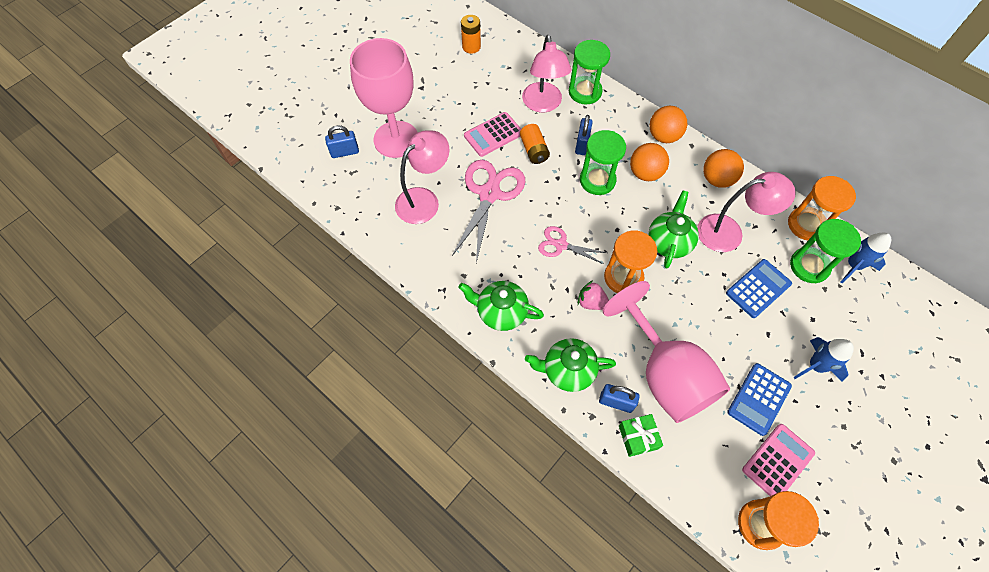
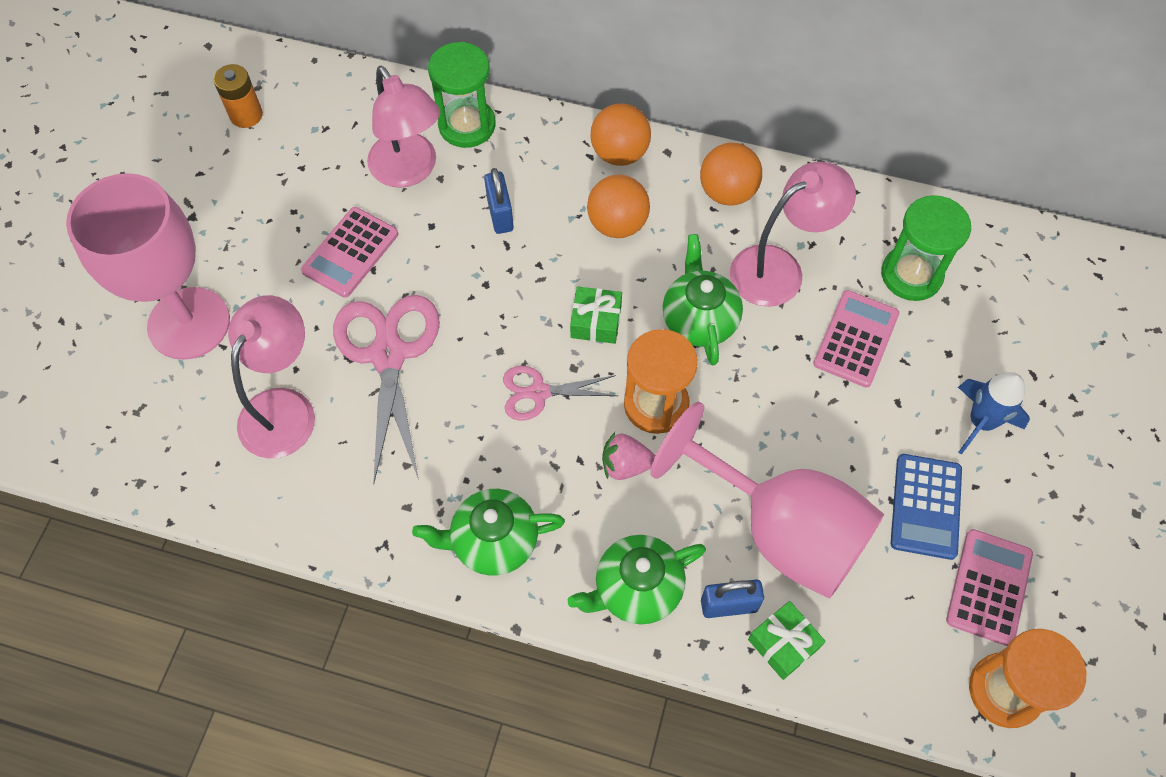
camera: 25 degrees left, 0 degrees up
(345, 152) = (108, 380): blue padlock -> none
(534, 150) = (428, 254): orange battery -> none
(597, 180) = (549, 264): green hourglass -> none
(609, 220) = (596, 321): none -> green gift
(758, 288) = (856, 339): blue calculator -> pink calculator
(806, 225) = (881, 213): orange hourglass -> none
(853, 265) = (969, 249): blue rocket -> none

